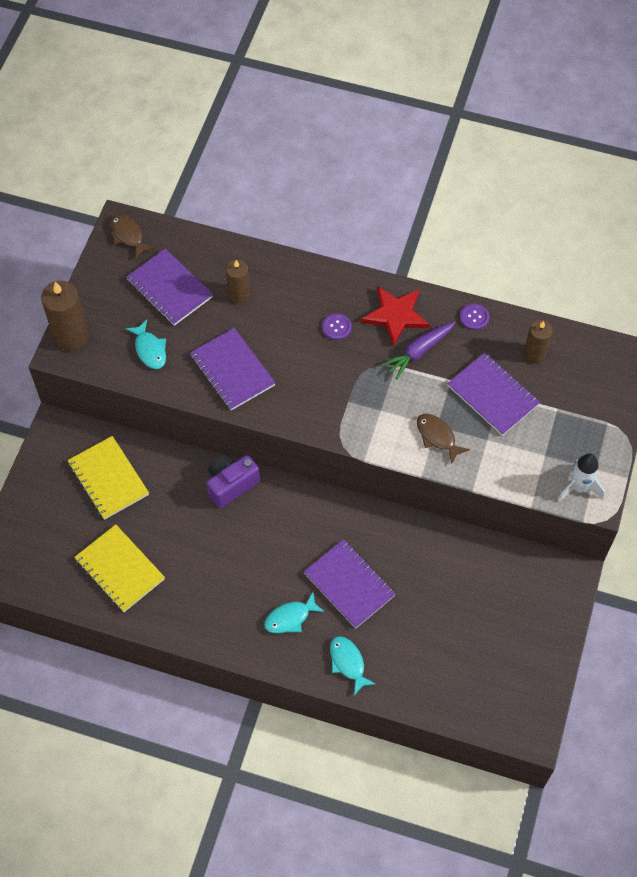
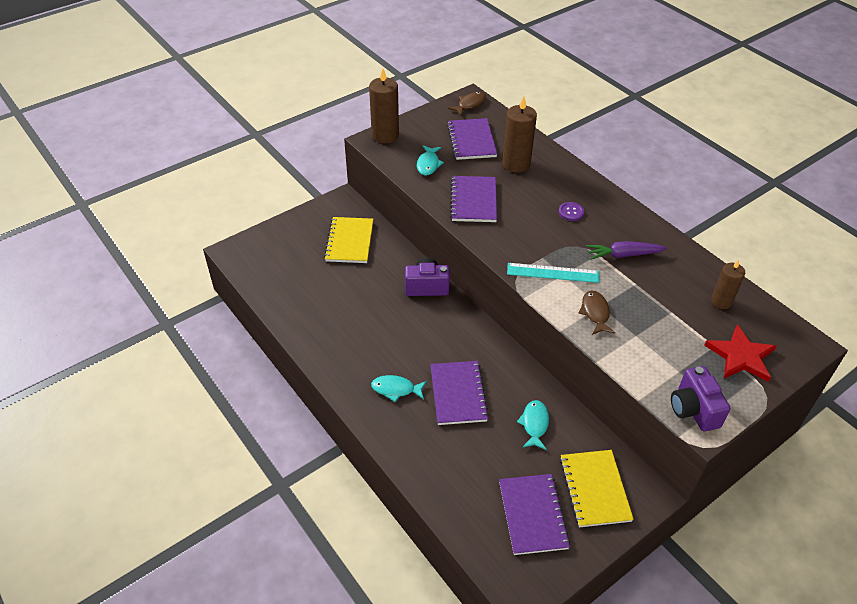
camera: 35 degrees right, 15 degrees down
(120, 569) = (308, 294): yellow notebook -> yellow notebook (594, 489)
(128, 235) = (470, 104): brown fish -> brown fish turned 45 degrees clockwise
(239, 294) = (516, 164): brown candle -> brown candle, size x1.58
(348, 663) = (412, 444): turquoise fish -> turquoise fish (534, 424)
(370, 414) = (553, 273): none -> turquoise ruler
(395, 315) = (622, 226): red star -> red star (741, 356)
(474, 317) = (686, 255): purple button -> none
(493, 395) = (664, 310): purple notebook -> purple notebook (533, 515)
(579, 487) = (693, 410): white rocket -> purple camera

